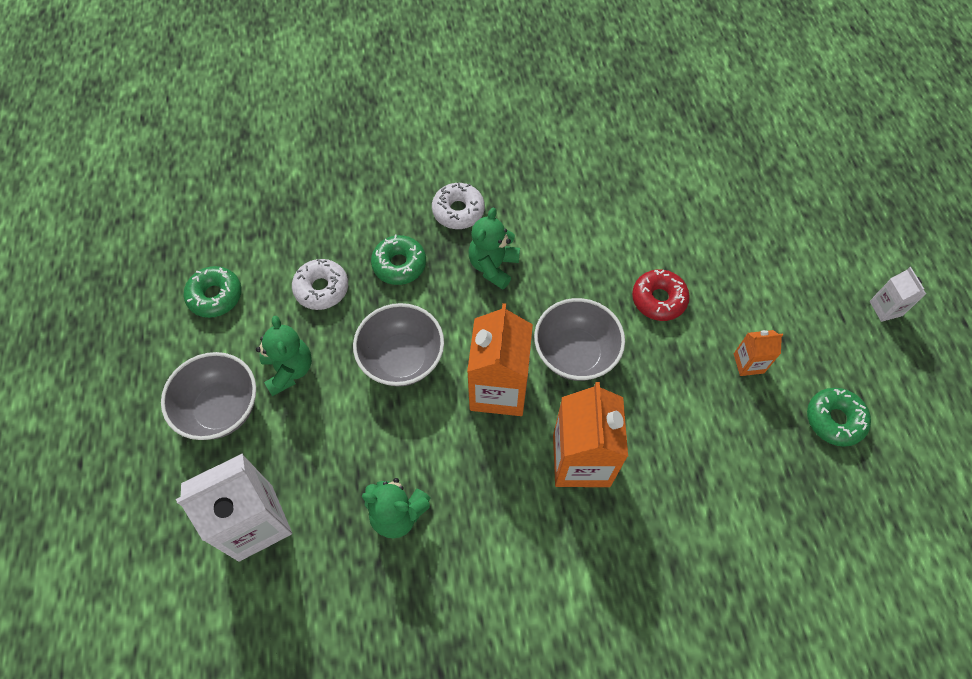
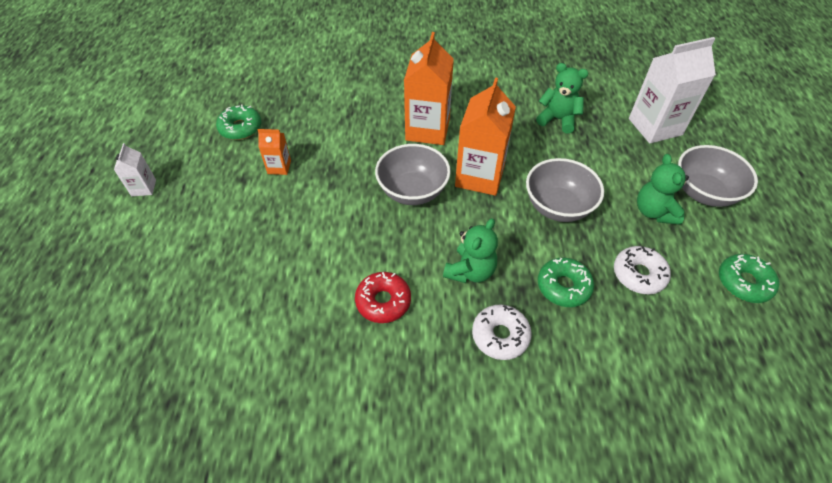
camera: 170 degrees left, 10 degrees down
(658, 299) = (327, 221): red donut -> red donut (383, 301)

